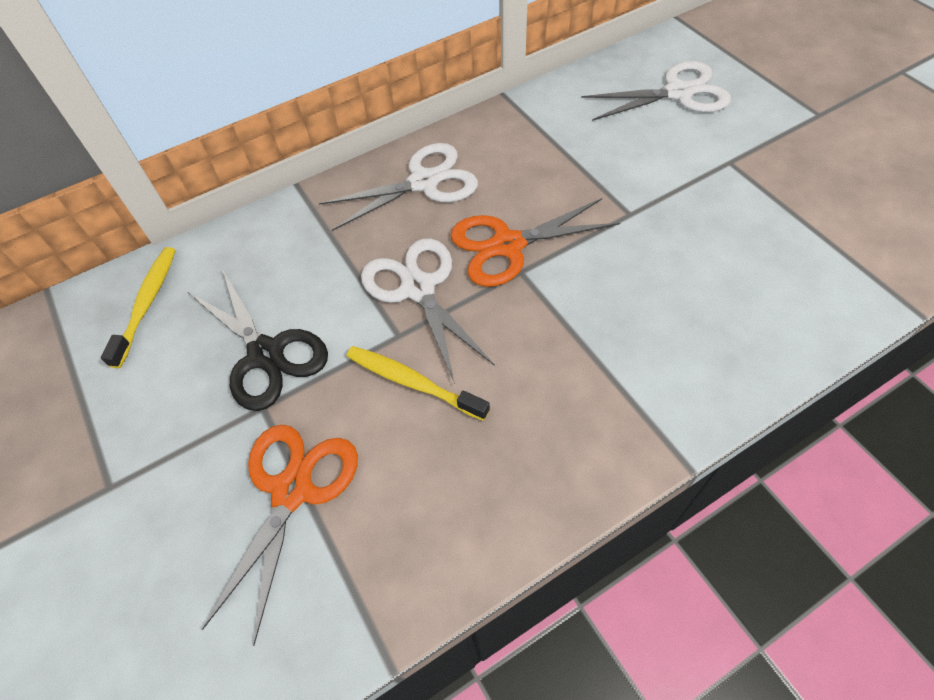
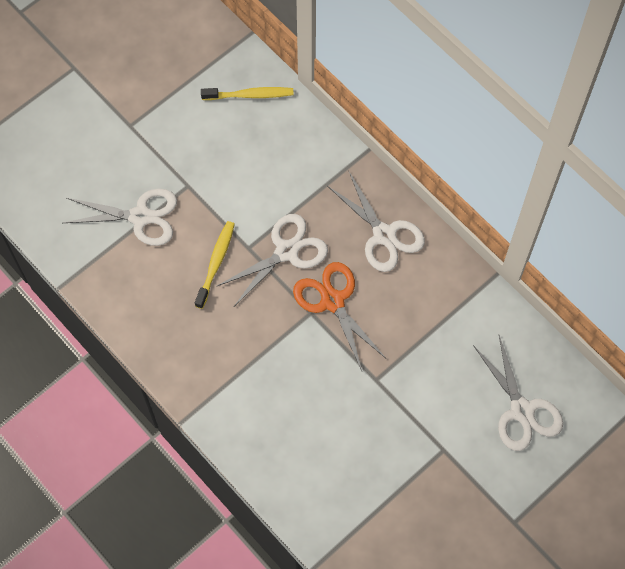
camera: 75 degrees right, 10 degrees up
(266, 354) = (223, 176): black scissors -> none
(292, 490) = (140, 217): orange scissors -> white scissors

